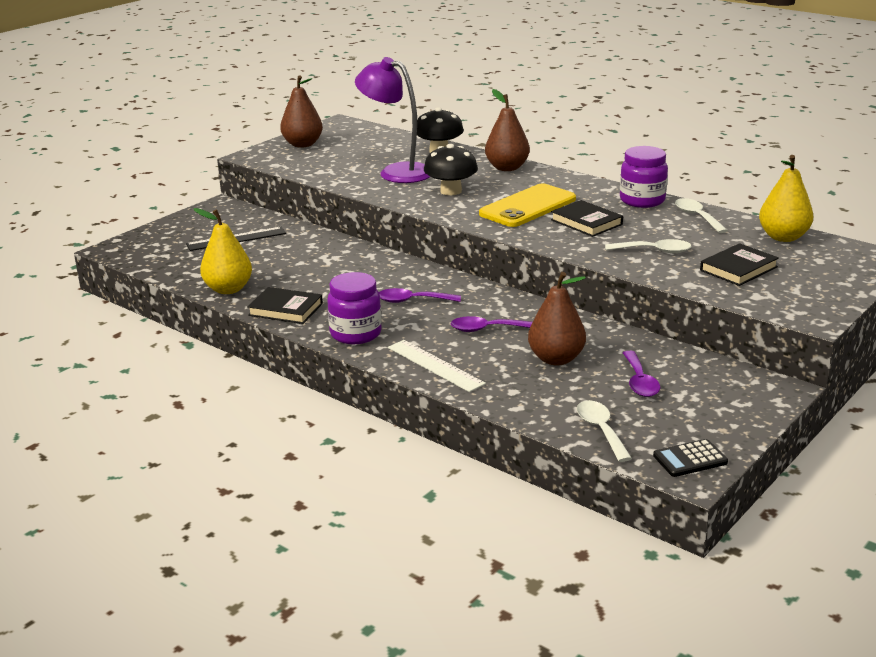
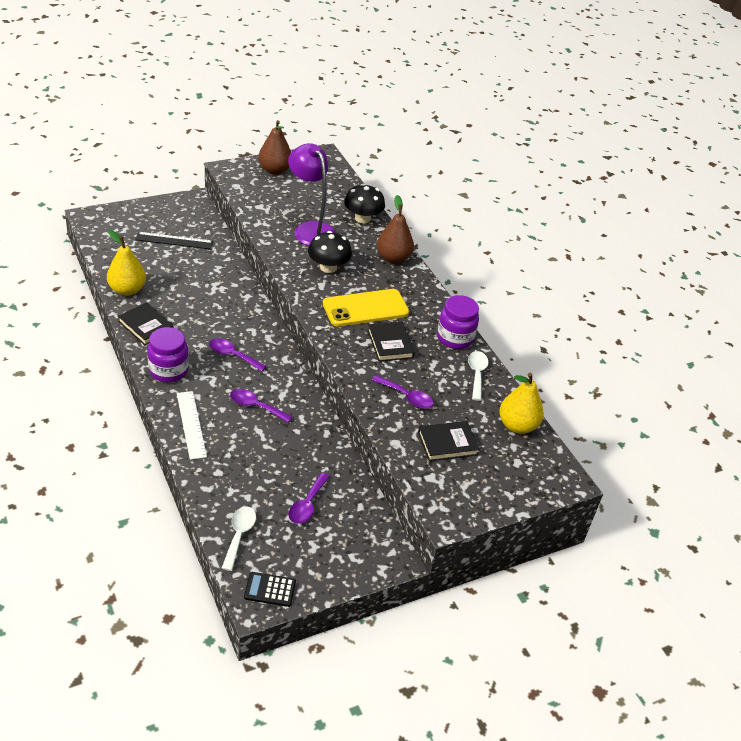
camera: 20 degrees right, 15 degrees up
(556, 359) = (273, 456): brown pear -> none
(654, 251) = (406, 397): white spoon -> purple spoon

